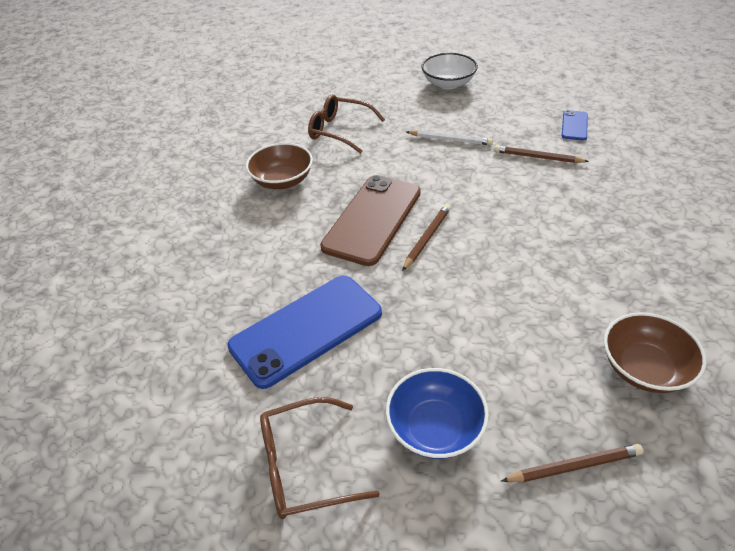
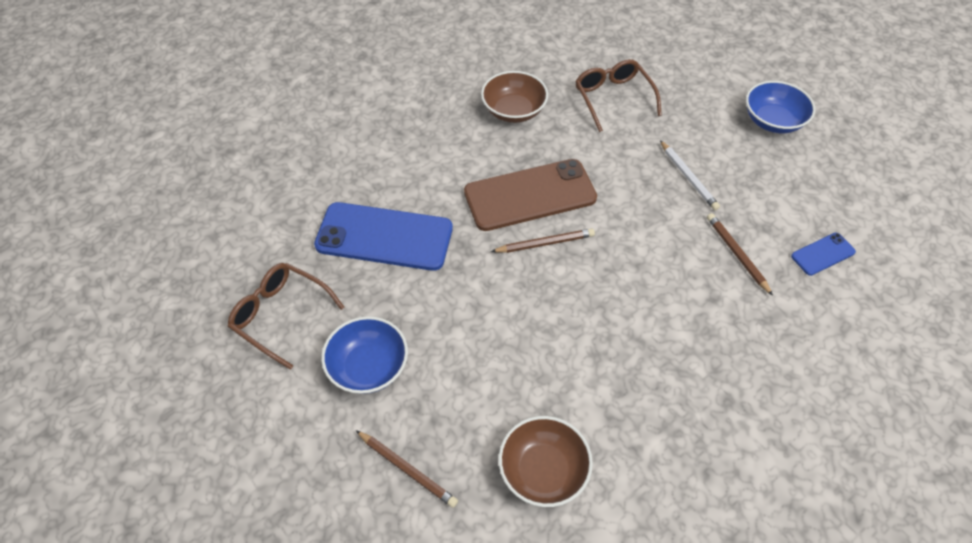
camera: 45 degrees right, 10 degrees up
(448, 84) = (772, 121): white bowl -> blue bowl

